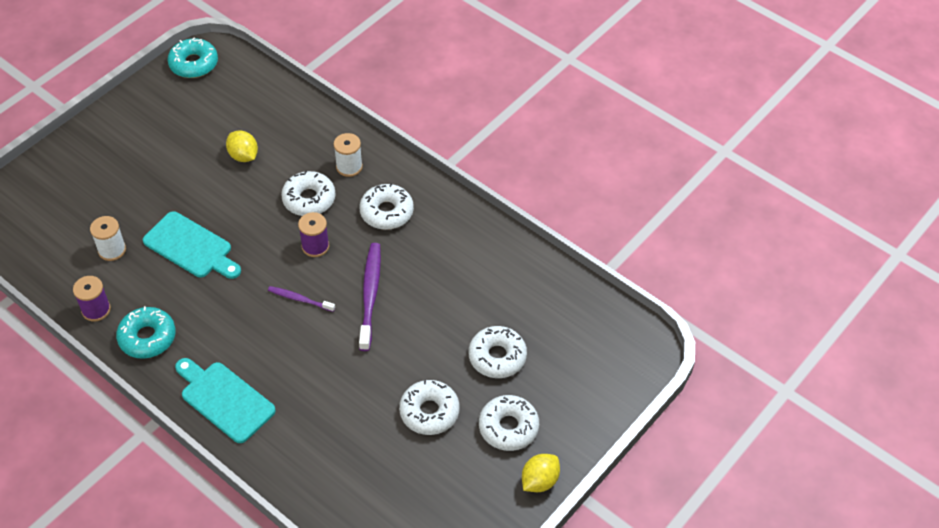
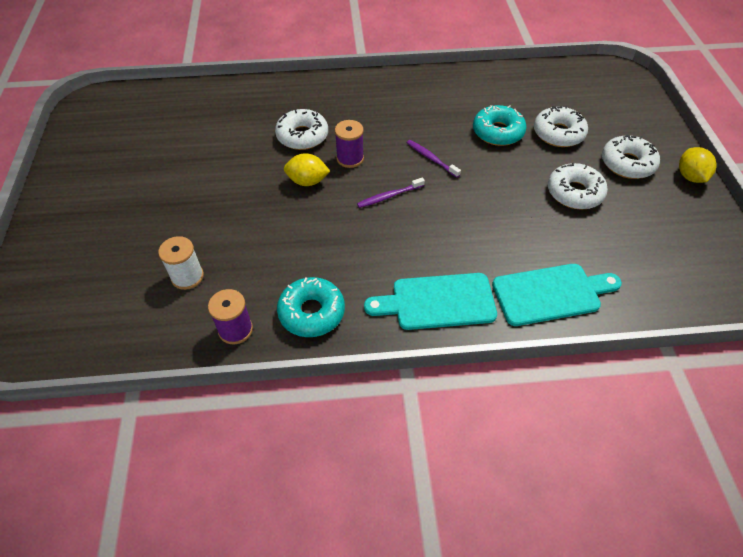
camera: 45 degrees left, 0 degrees up
(191, 247) = (255, 225): turquoise cutting board -> turquoise cutting board (551, 293)
(194, 64) = (86, 116): turquoise donut -> turquoise donut (498, 132)
(243, 156) = (212, 143): yellow lemon -> yellow lemon (307, 181)
(349, 167) = (302, 101): white spool -> none
(370, 295) = (431, 158): purple toothbrush -> purple toothbrush, size x0.56
(386, 212) = (367, 108): white donut -> none

